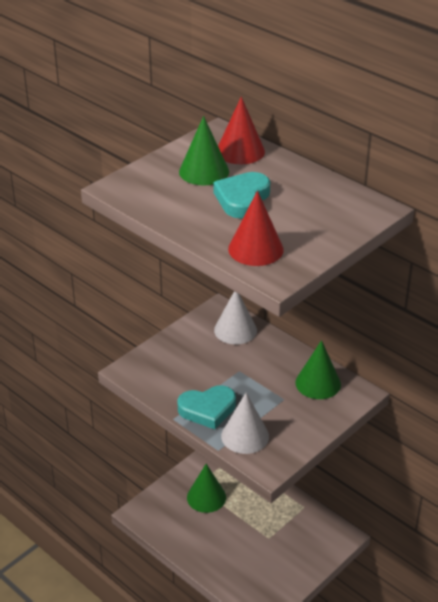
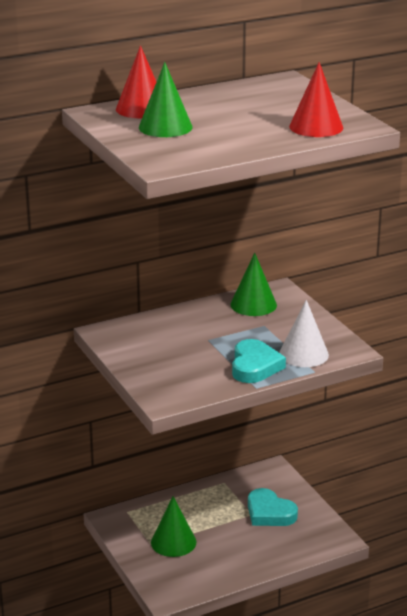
camera: 70 degrees left, 10 degrees down
(235, 330) = (144, 329): white cone -> none
(242, 199) = (229, 120): turquoise heart -> turquoise heart (269, 513)

